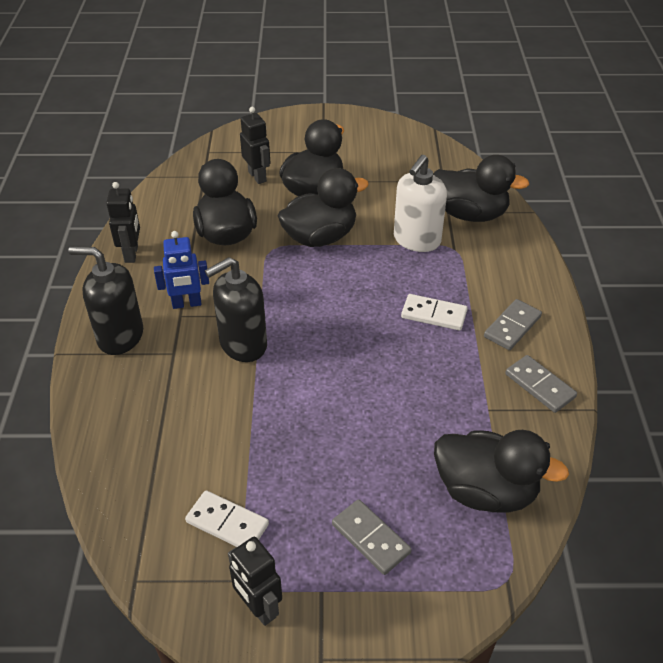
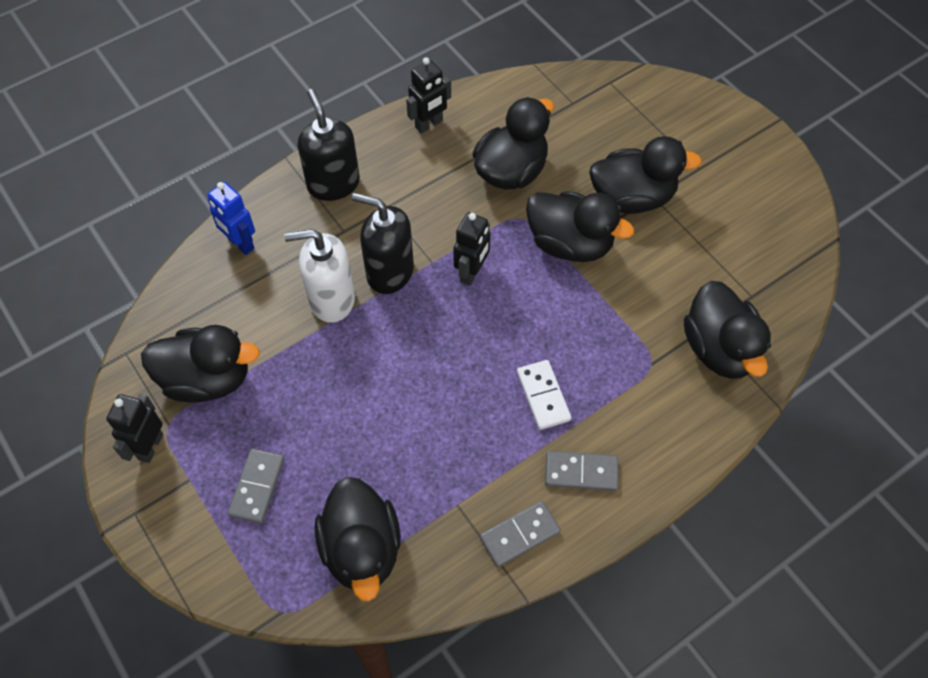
camera: 55 degrees right, 15 degrees up
(187, 304) = (403, 202): blue robot -> blue robot (240, 243)
(227, 523) = (207, 379): white domino -> black duck
(257, 176) = (610, 142): black robot -> black robot (472, 272)
(416, 240) = (636, 324): white soap dispenser -> white soap dispenser (331, 299)
(539, 386) = (519, 535): grey domino -> grey domino turned 45 degrees clockwise

